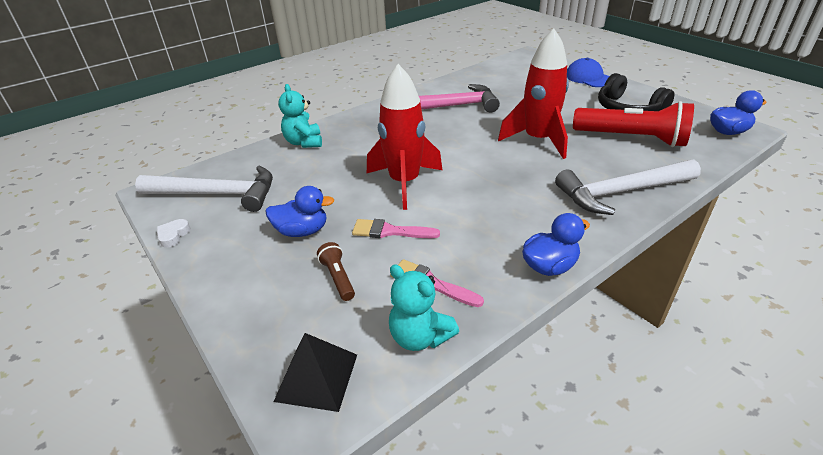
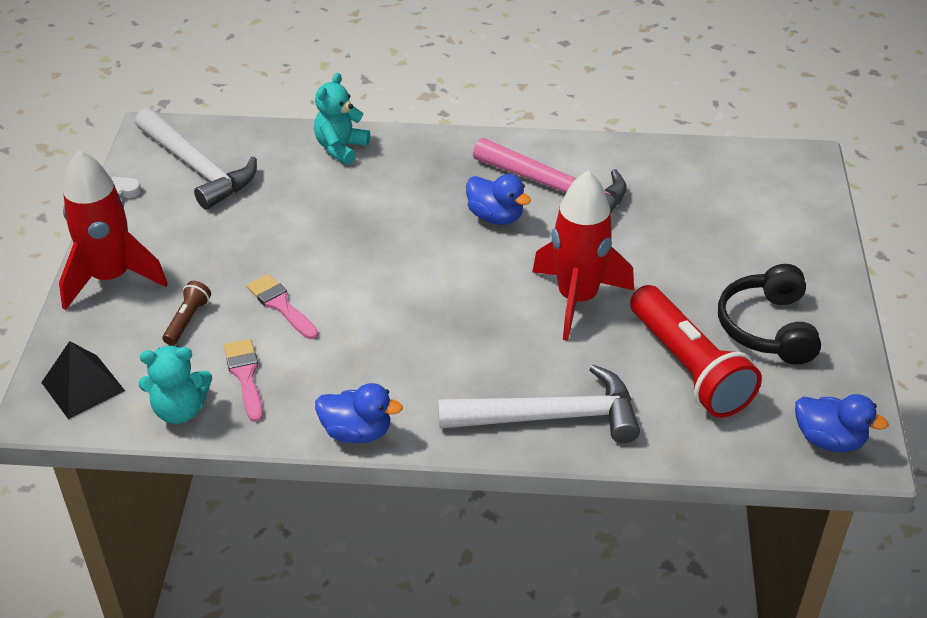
camera: 40 degrees right, 5 degrees up
(302, 231) = (215, 256): blue duck -> blue duck (495, 217)
(404, 183) = (364, 261): red rocket -> red rocket (111, 278)
(420, 336) = (180, 410): turquoise teddy bear -> turquoise teddy bear turned 90 degrees counterclockwise
(589, 78) = (813, 249): blue cap -> none
(621, 192) = (550, 416): white hammer -> white hammer turned 150 degrees clockwise

